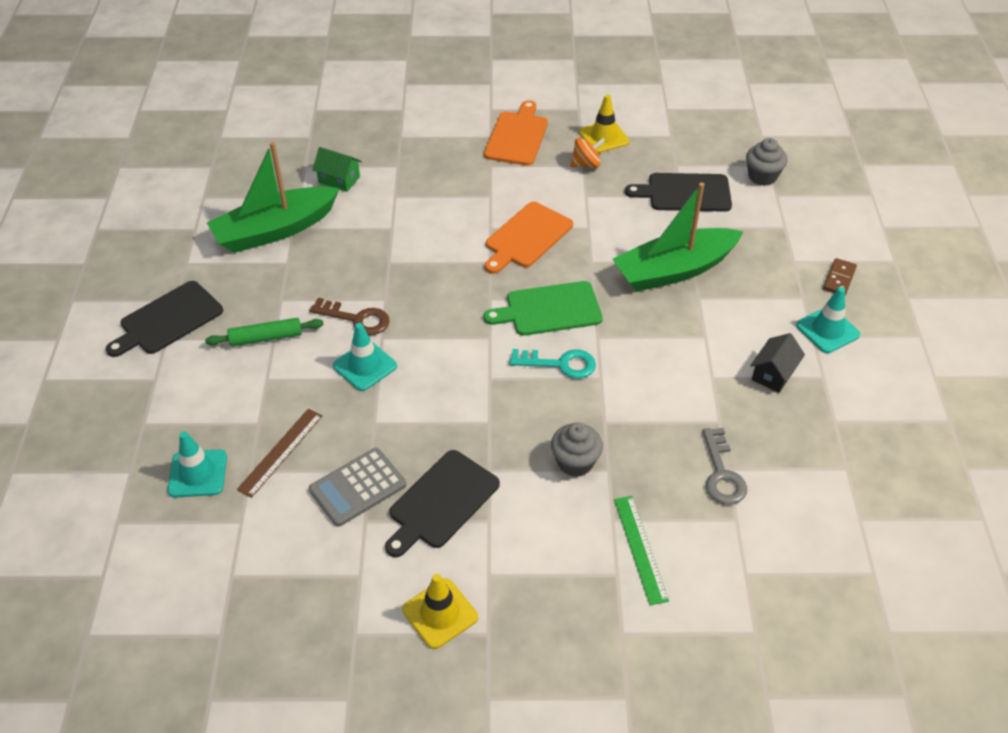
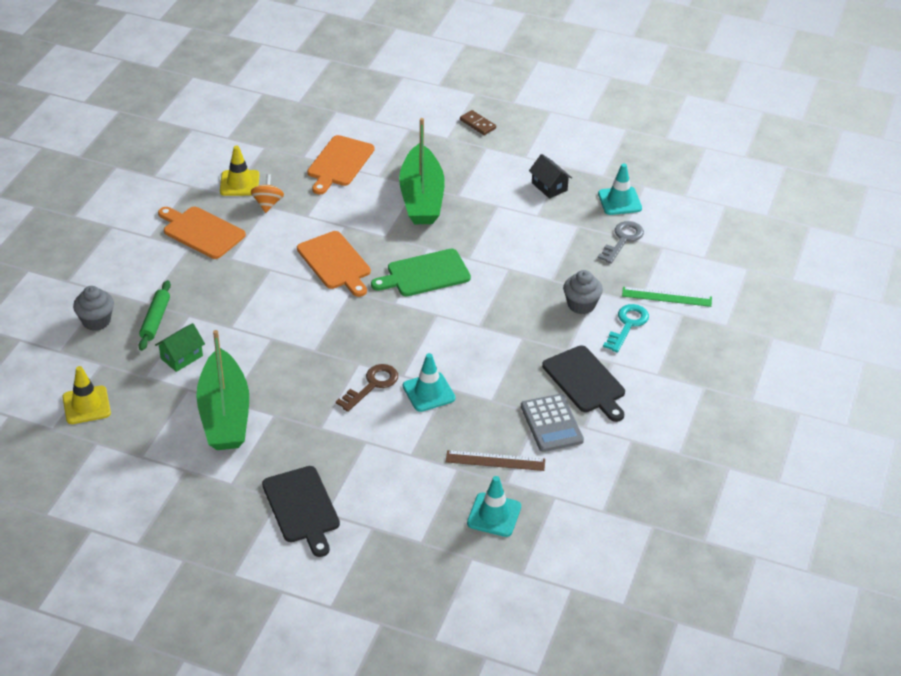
camera: 70 degrees left, 5 degrees down
(266, 338) = (362, 446): green rolling pin -> green rolling pin (155, 320)
(280, 452) = (495, 461): brown ruler -> brown ruler turned 45 degrees counterclockwise
(440, 613) = (679, 406): yellow traffic cone -> yellow traffic cone (86, 405)
(549, 309) = (425, 274): green cutting board -> green cutting board turned 60 degrees clockwise
(560, 364) = (485, 285): turquoise key -> turquoise key (627, 325)
(685, 193) = (339, 163): black cutting board -> orange cutting board
(722, 473) = (622, 240): grey key -> grey key turned 75 degrees counterclockwise
(762, 176) = (347, 119): grey cupcake -> grey cupcake (96, 321)
(827, 330) = (523, 148): turquoise traffic cone -> turquoise traffic cone (619, 201)

